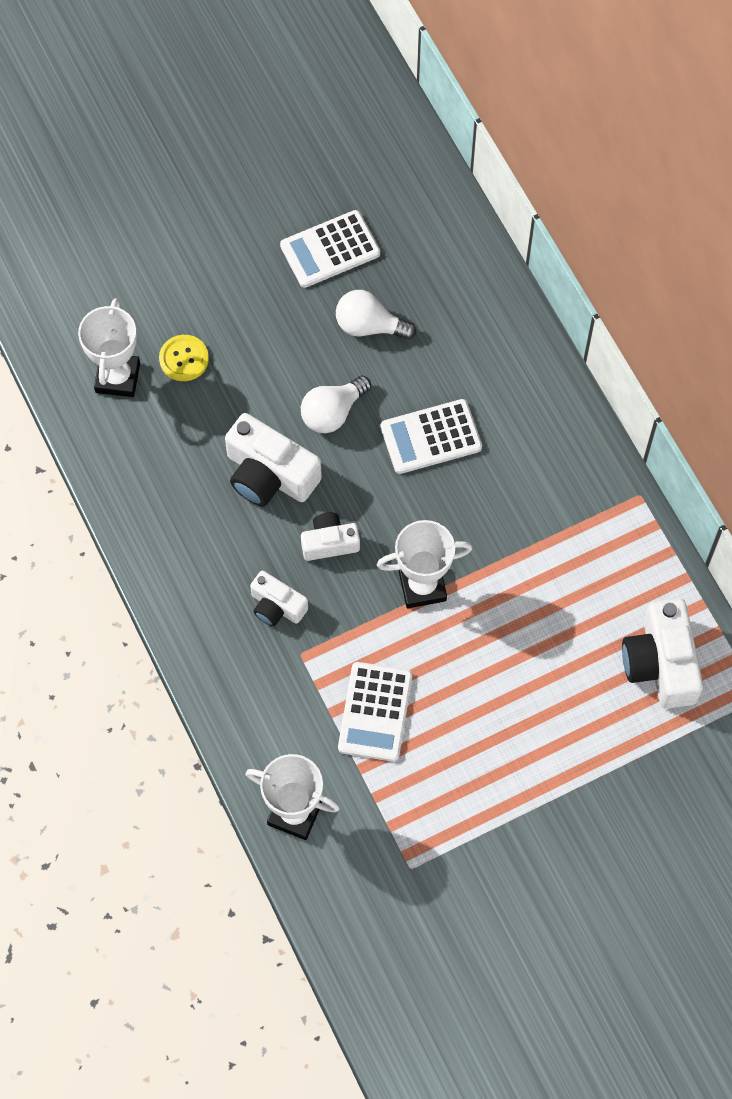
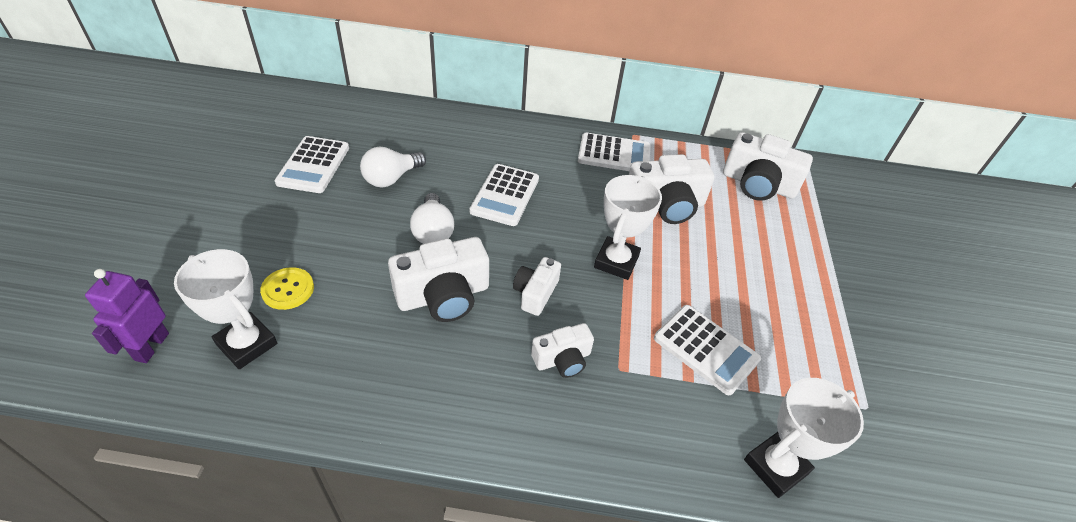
camera: 60 degrees left, 20 degrees down
(68, 320) = (151, 346): none -> purple robot
(543, 588) = (666, 205): none -> white camera
(586, 496) = (614, 154): none -> white calculator

